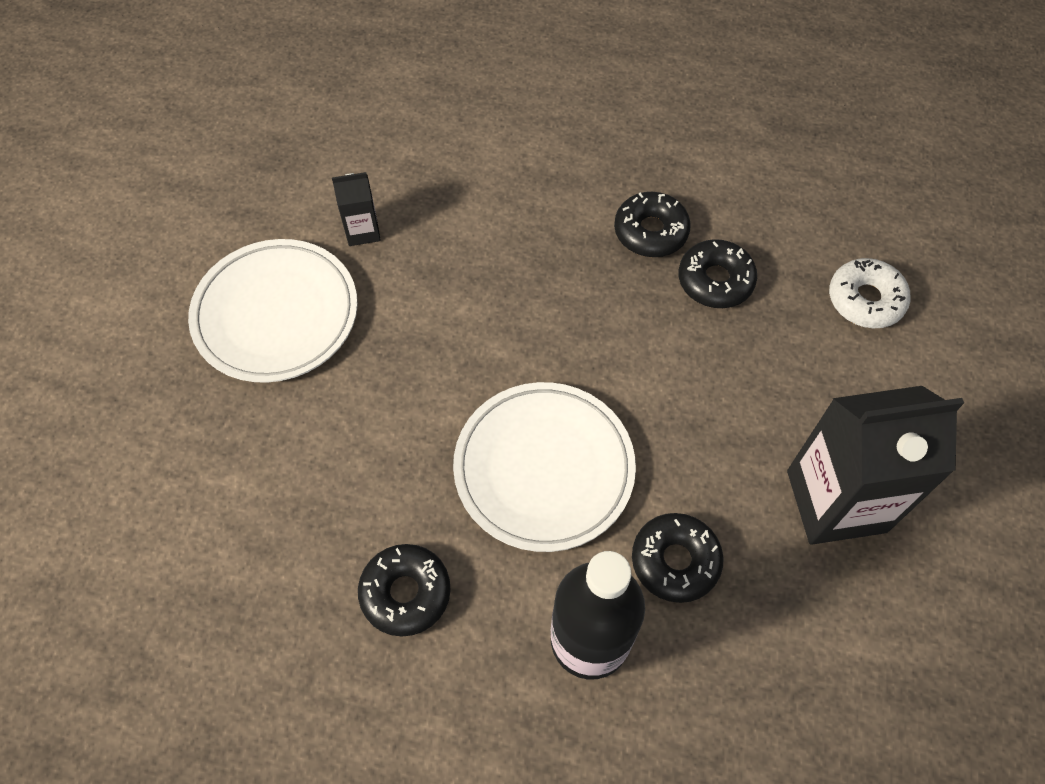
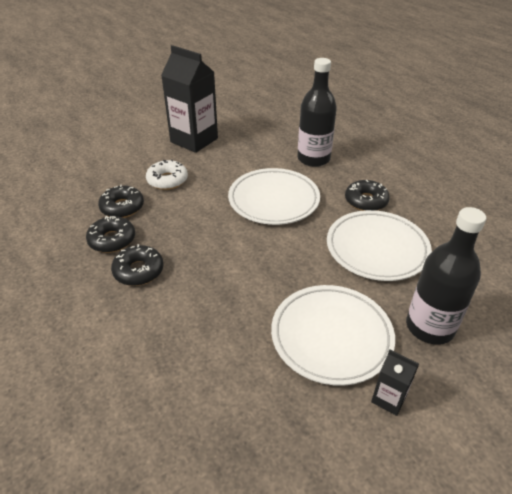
camera: 135 degrees left, 20 degrees down
(171, 413) = (429, 327): none -> black bottle
(315, 493) = (377, 248): none -> white plate
(362, 231) = (237, 347): black carton -> black carton (389, 398)
(675, 561) = (262, 157): black donut -> black donut (138, 271)
(865, 300) = (89, 169): white donut -> white donut (167, 180)

